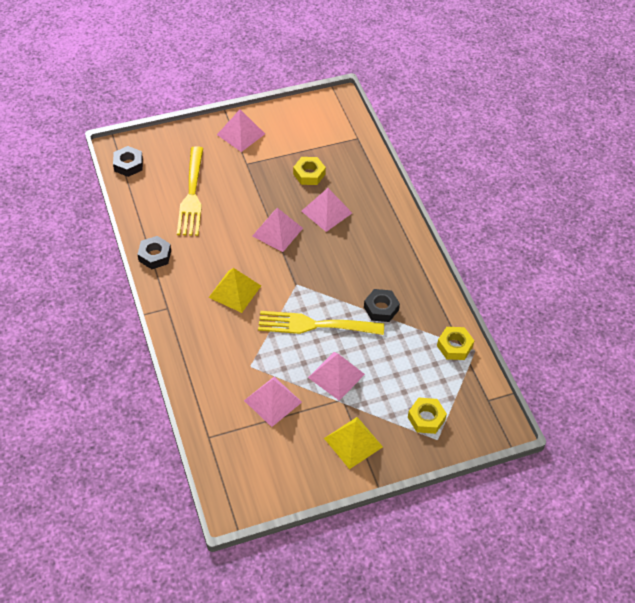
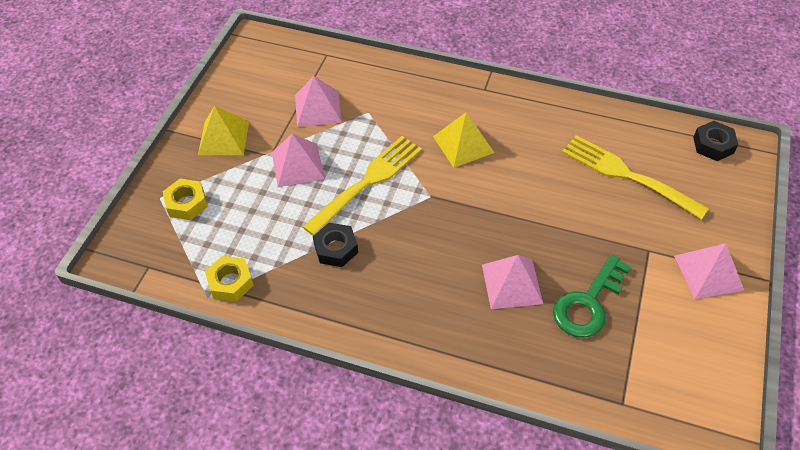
camera: 130 degrees right, 0 degrees up
(155, 256) = (558, 108): black nut -> none
(277, 232) = (516, 220): pink pyramid -> none
(309, 174) = (588, 303): yellow nut -> green key

